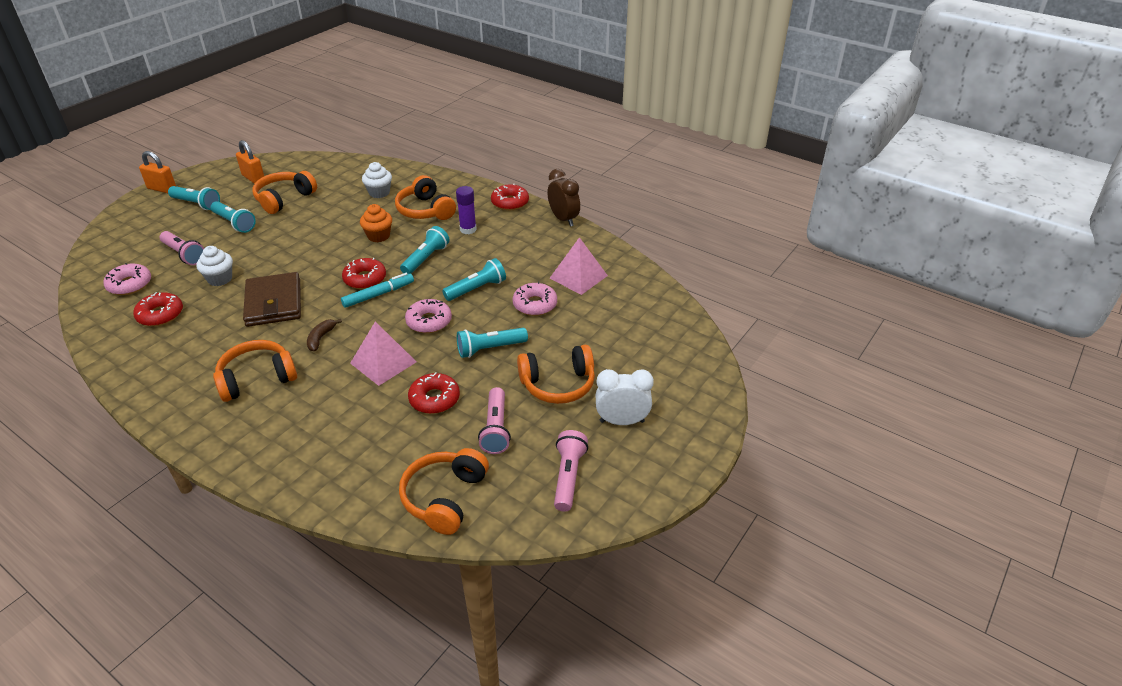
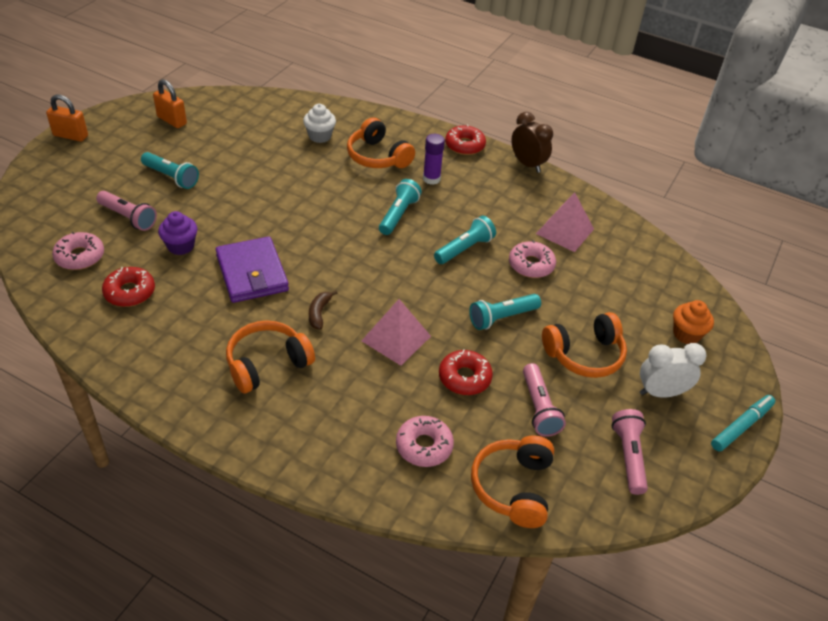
camera: 10 degrees left, 5 degrees up
(196, 204) = (118, 154): turquoise flashlight -> none
(220, 279) = (181, 246): white cupcake -> purple cupcake
(274, 303) = (252, 273): brown wallet -> purple wallet
(284, 199) = (216, 146): orange headphones -> none
(365, 279) = (341, 241): red donut -> none
(378, 236) = (338, 189): orange cupcake -> orange cupcake (686, 334)
(378, 294) = (363, 259): turquoise marker -> turquoise marker (741, 426)
(429, 321) = (427, 289): pink donut -> pink donut (424, 446)

